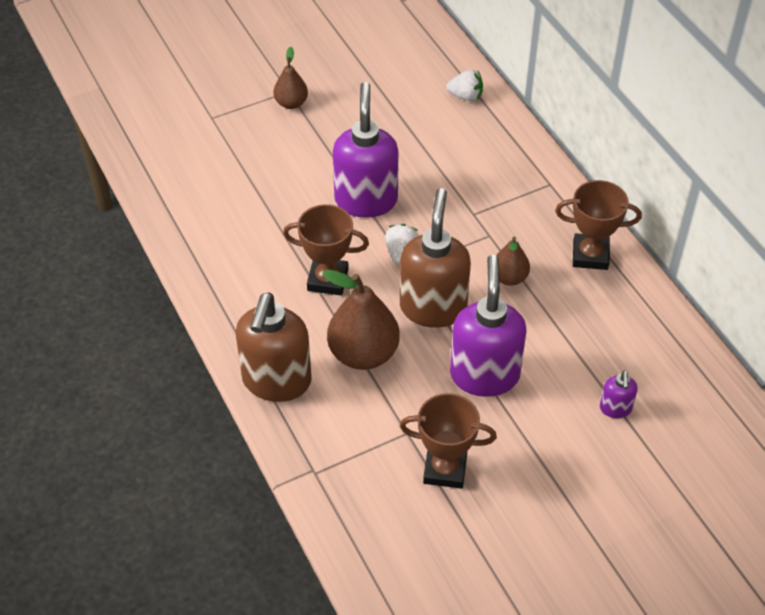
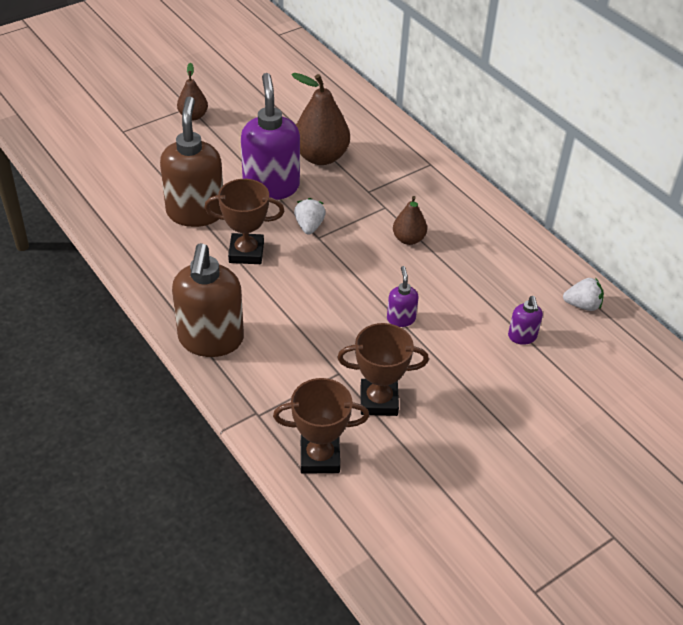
camera: 10 degrees left, 5 degrees down
(363, 353) = (288, 310): brown pear -> brown pear (321, 157)
(433, 307) = (345, 268): brown soap dispenser -> brown soap dispenser (195, 212)
(466, 96) = (345, 102): white strawberry -> white strawberry (582, 305)
(484, 375) = (401, 319): purple soap dispenser -> purple soap dispenser, size x0.46
(590, 255) = (475, 216): brown trophy -> brown trophy (320, 457)

